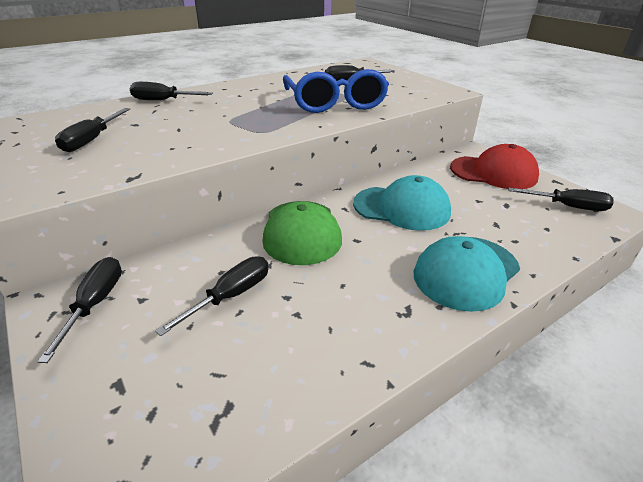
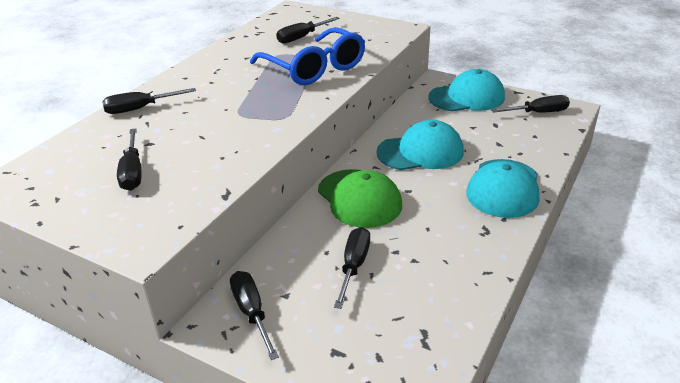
camera: 25 degrees left, 0 degrees up
(493, 172) = (467, 97): red cap -> turquoise cap

